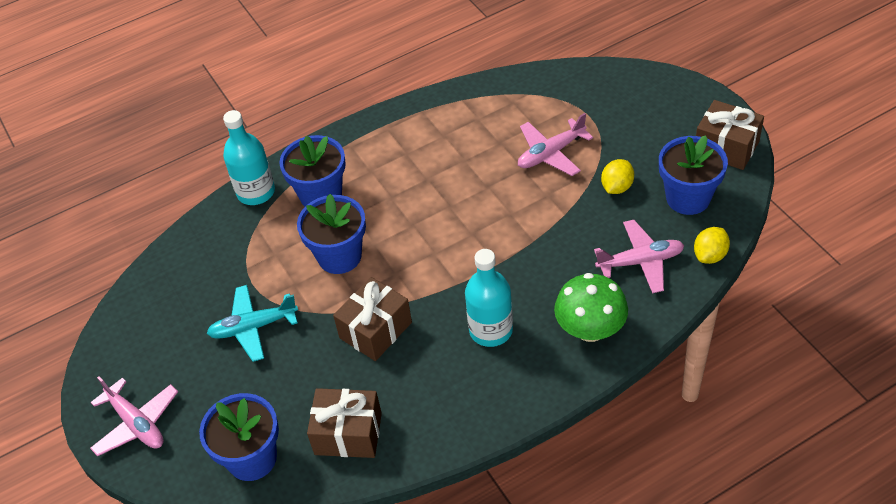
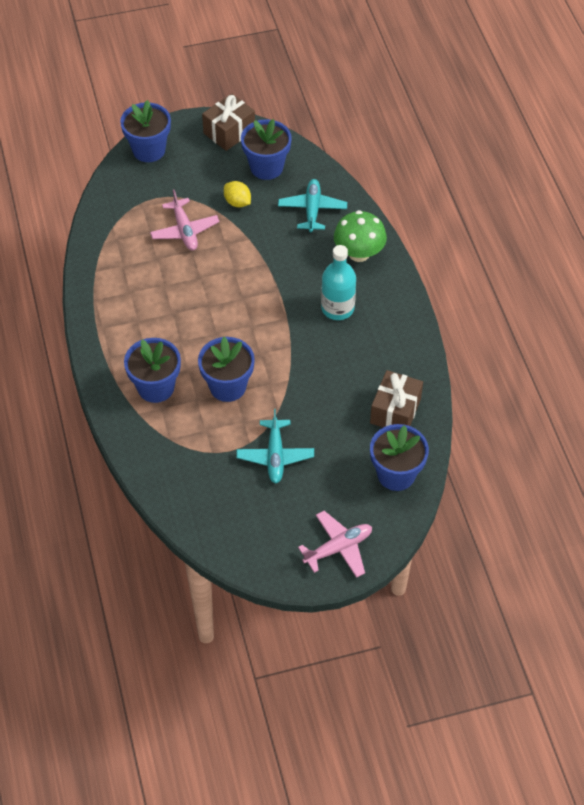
camera: 80 degrees left, 5 degrees up
(256, 192) = (129, 433): turquoise bottle -> none
(375, 330) = (310, 377): brown gift -> none
(640, 262) = (312, 210): pink plane -> turquoise plane
(657, 88) = (149, 150): none -> blue flower pot
(710, 255) = (322, 172): yellow lemon -> none

